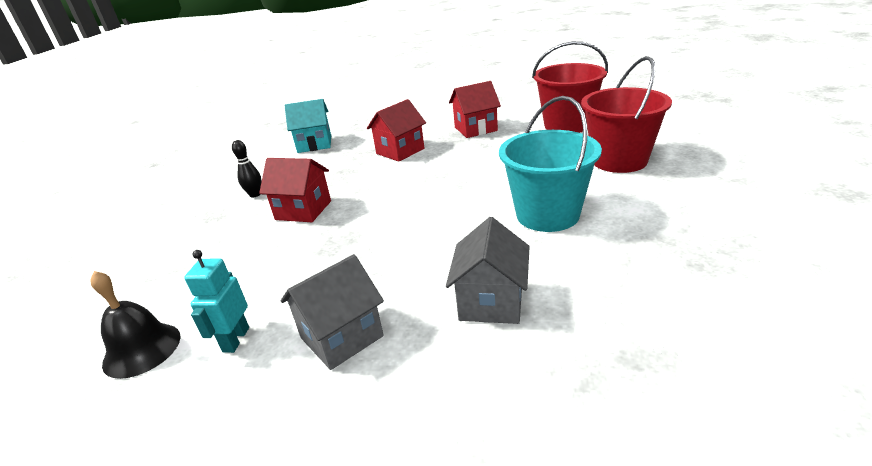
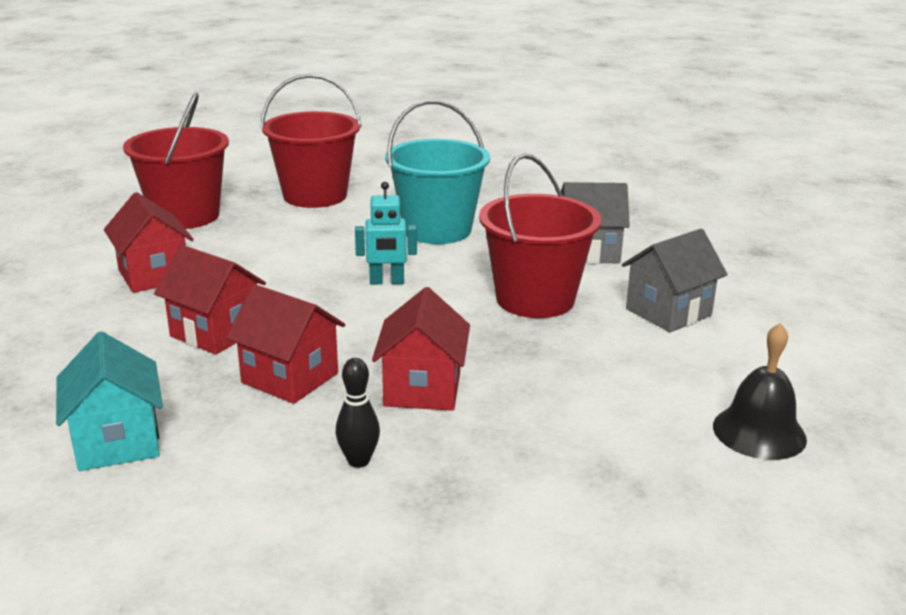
camera: 105 degrees left, 5 degrees down
(235, 339) = (706, 370): turquoise robot -> turquoise robot (387, 282)
(341, 173) = (290, 378): none -> red house
(341, 337) = (668, 312): grey house -> grey house turned 75 degrees counterclockwise
(398, 258) = (535, 299): none -> red bucket

